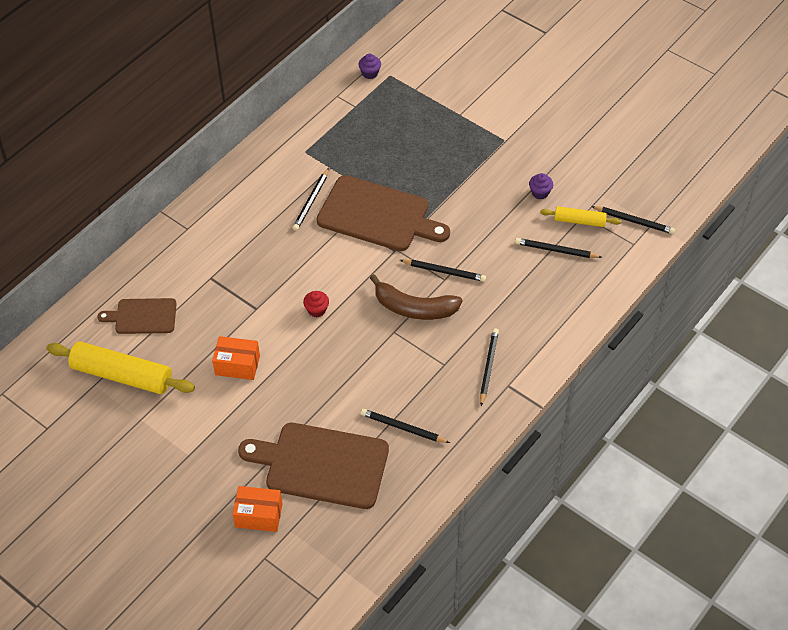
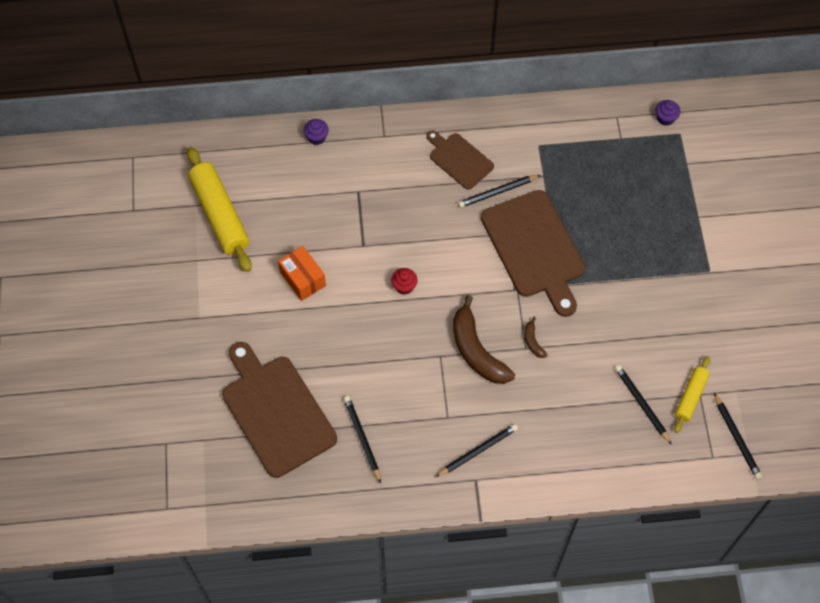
camera: 45 degrees right, 10 degrees up
(143, 316) = (280, 180): brown cutting board -> brown cutting board (459, 159)
(259, 515) = (195, 408): orange box -> none
(444, 271) = (533, 341): black pencil -> brown banana
(540, 193) = (686, 343): purple cupcake -> purple cupcake (317, 137)
(579, 221) = (690, 396): yellow rolling pin -> yellow rolling pin turned 60 degrees clockwise

